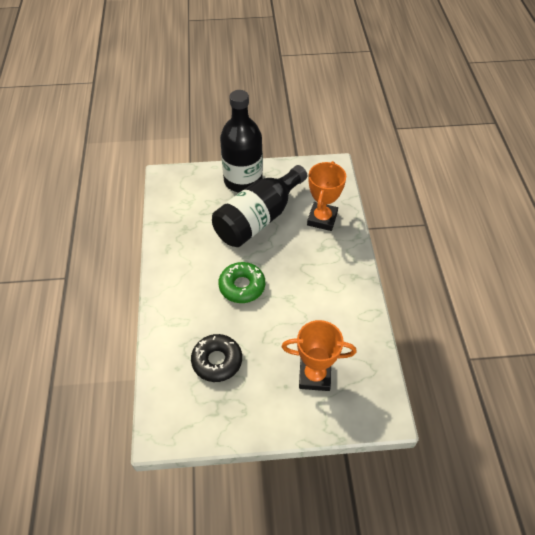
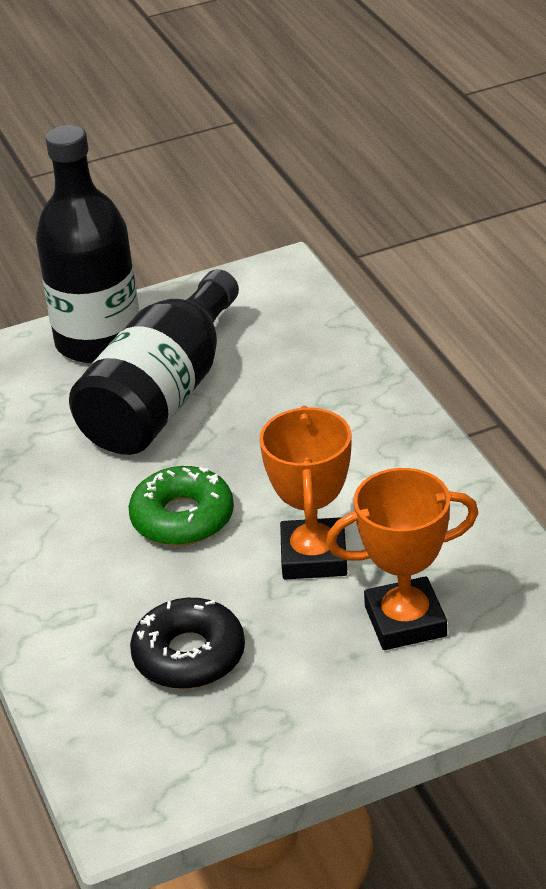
camera: 15 degrees left, 15 degrees down
(322, 219) = (299, 363): orange trophy -> orange trophy (313, 556)

